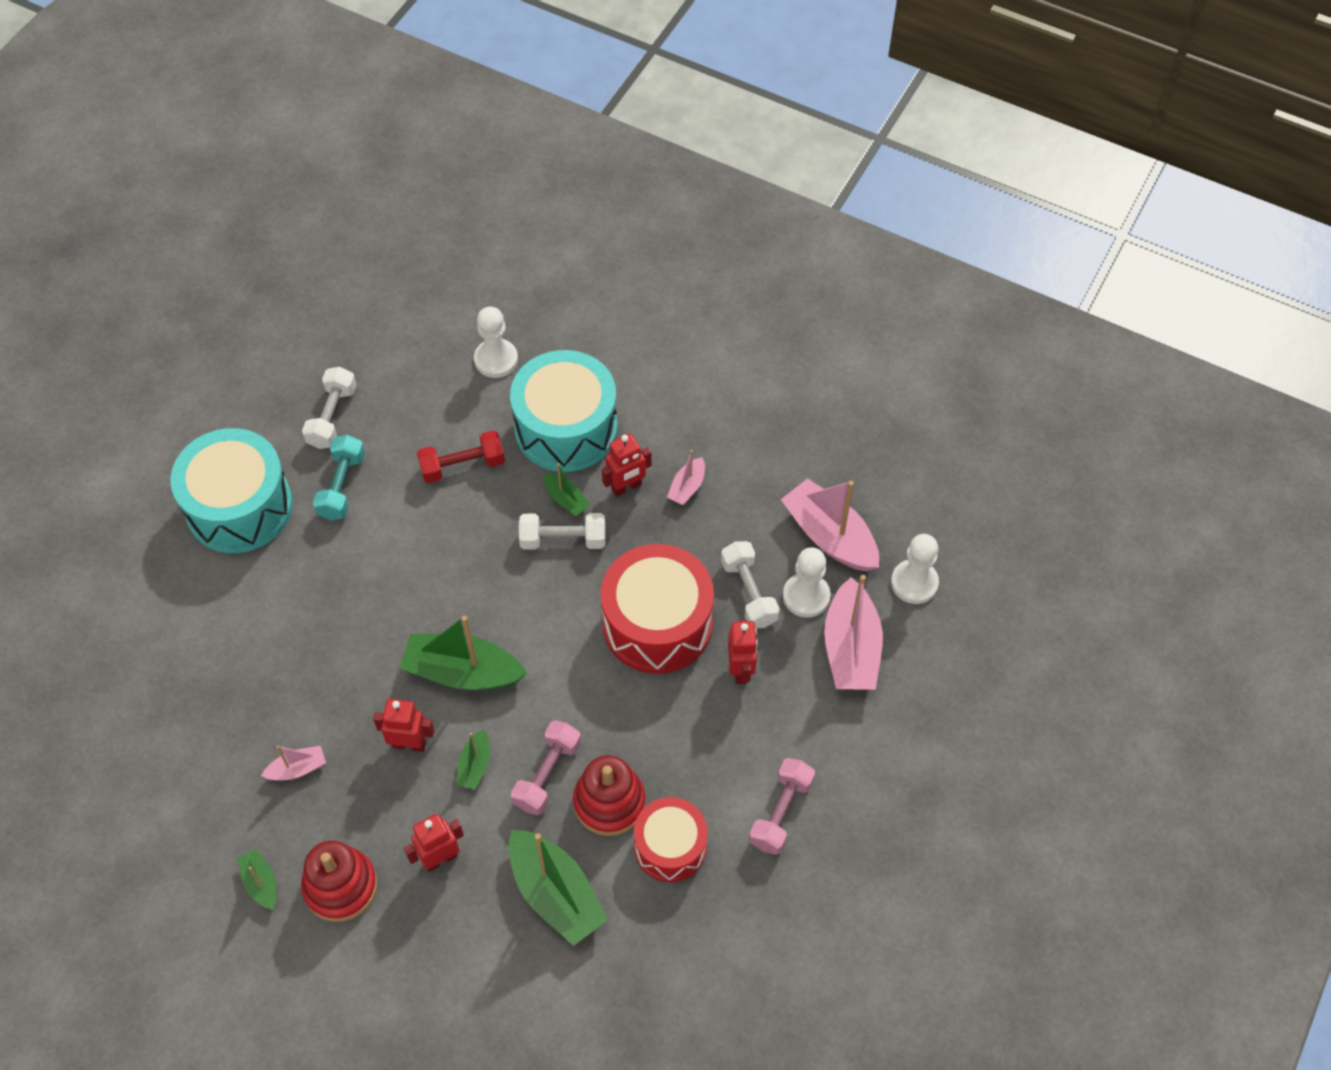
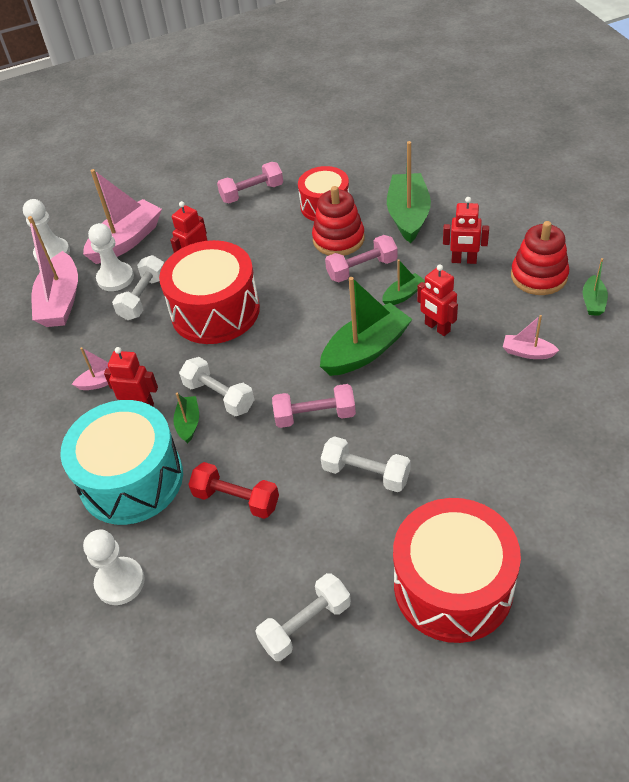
camera: 135 degrees left, 10 degrees down
(239, 507) = (453, 586): turquoise drum -> red drum
(342, 486) = (347, 546): turquoise dumbbell -> none
(370, 551) = (366, 473): none -> white dumbbell
(457, 575) = (315, 416): none -> pink dumbbell
(462, 672) = (366, 350): green boat -> green boat turned 90 degrees counterclockwise

